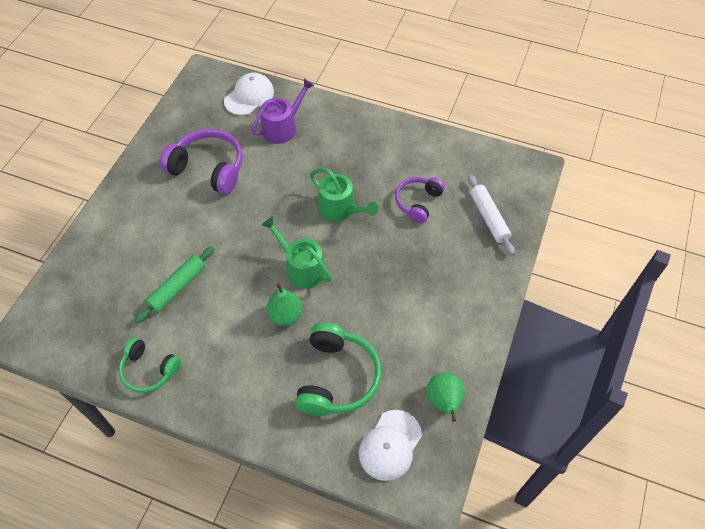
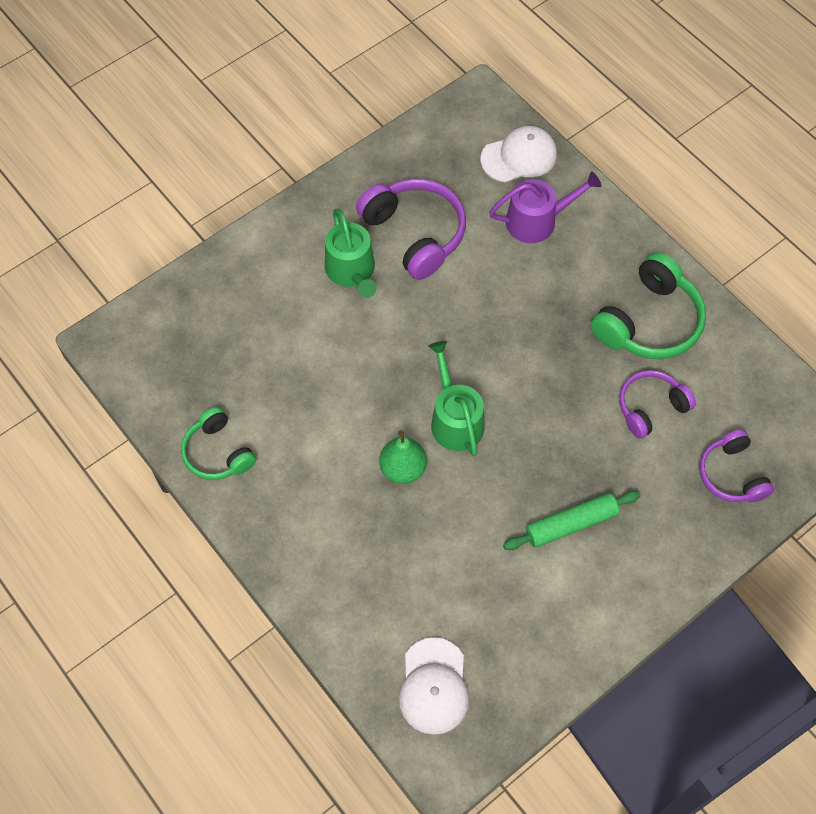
camera: 30 degrees right, 5 degrees up
(177, 287) = (299, 370): green rolling pin -> green rolling pin (571, 524)
(337, 378) = (419, 575): green headphones -> green headphones (649, 322)
(340, 209) = (546, 367): green watering can -> green watering can (352, 271)
(390, 445) = (434, 686): white cap -> white cap turned 60 degrees counterclockwise
(444, 401) = (527, 672): green pear -> none
(489, 218) = (731, 474): white rolling pin -> purple headphones

